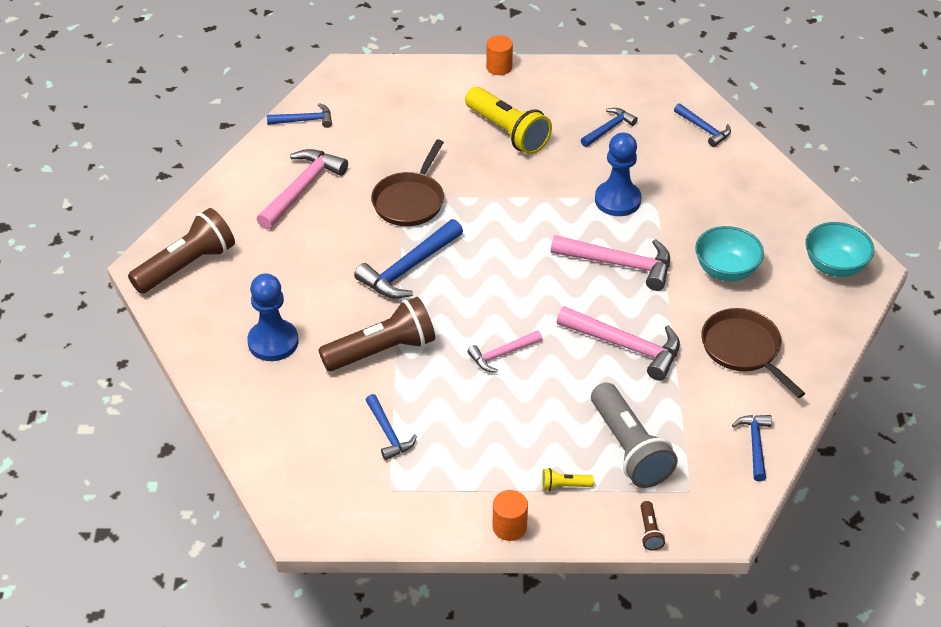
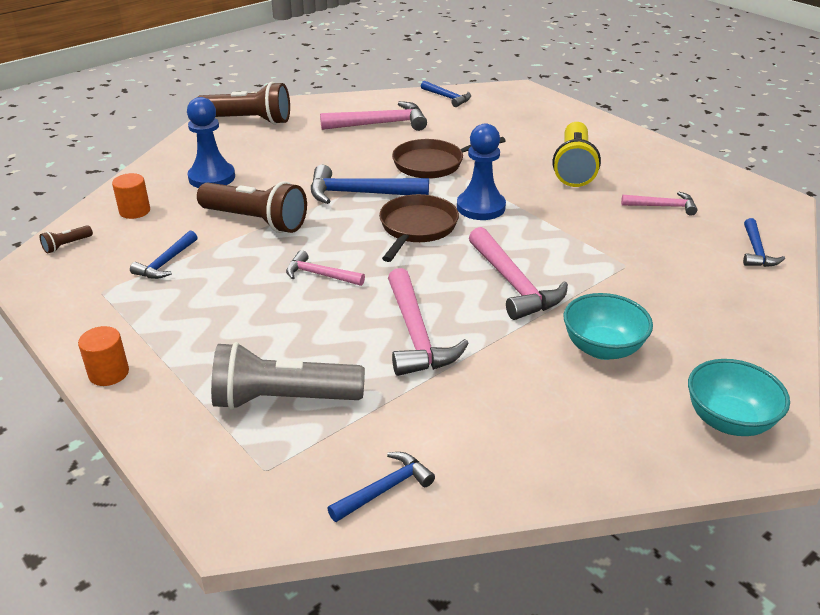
camera: 50 degrees right, 10 degrees down
(499, 67) = (635, 135): orange cylinder -> orange cylinder (135, 211)
(564, 486) = (192, 381): yellow flashlight -> none
(609, 129) = (663, 206): blue hammer -> pink hammer
(617, 200) = (588, 248): blue pawn -> blue pawn (480, 207)
(629, 448) = (283, 399): grey flashlight -> grey flashlight turned 60 degrees clockwise
(649, 531) = (178, 468): brown flashlight -> brown flashlight (67, 245)
(744, 350) = (512, 413): brown pan -> brown pan (416, 228)

